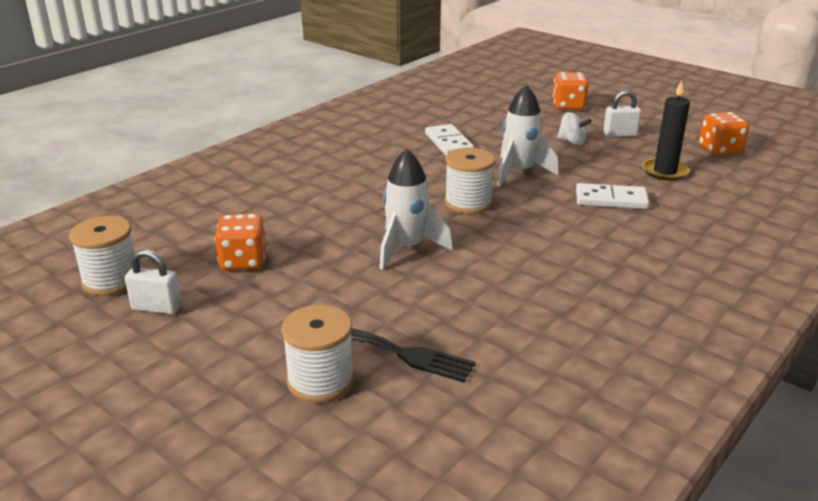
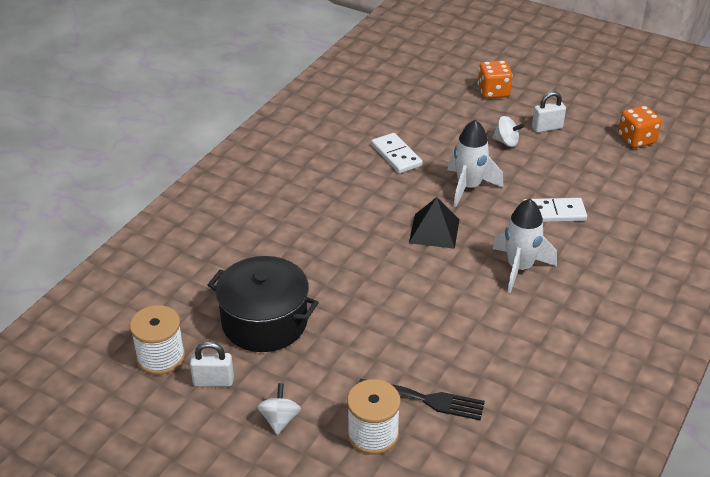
camera: 10 degrees left, 10 degrees up
(213, 353) = (280, 419): none -> white spinning top
(243, 261) = (264, 322): orange dice -> black pot
(407, 248) = (397, 290): white rocket -> white rocket (519, 268)
(468, 203) = (434, 231): white spool -> black pyramid
(665, 172) = (593, 172): black candle -> none

